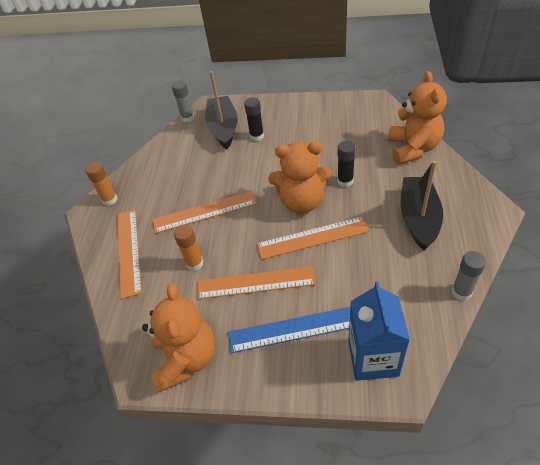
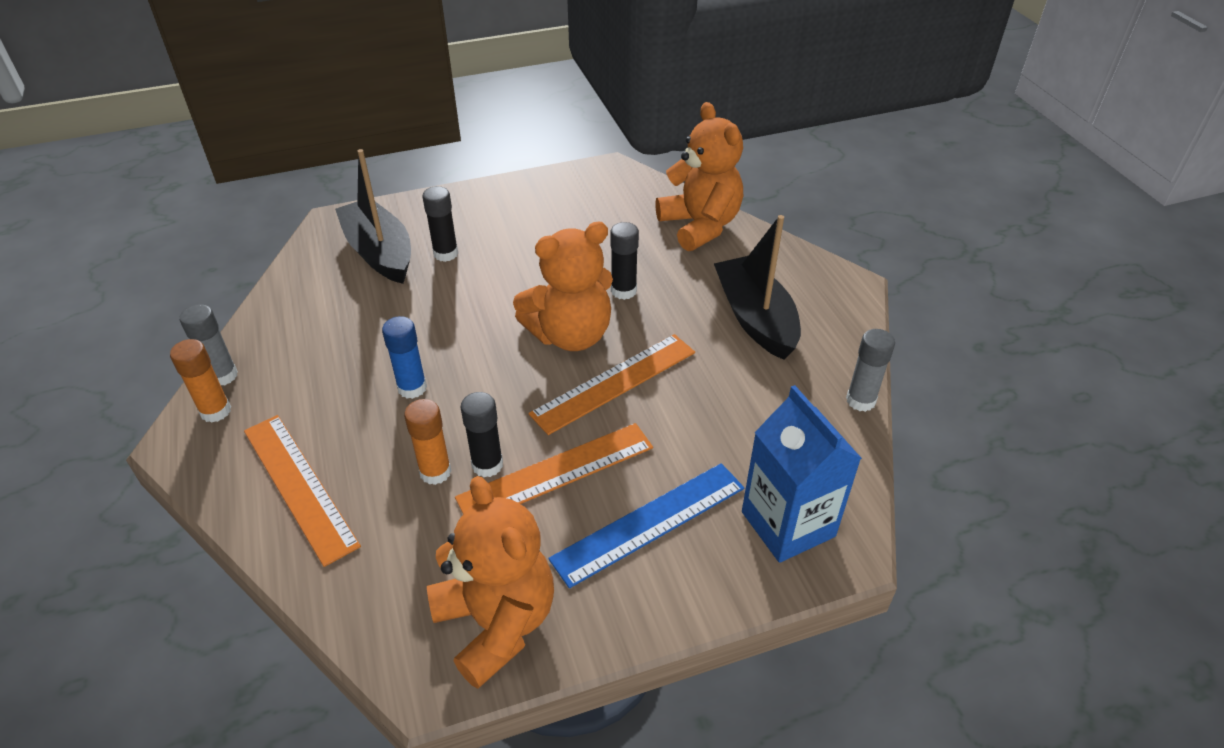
camera: 30 degrees left, 5 degrees down
(188, 118) = (304, 248): grey glue stick -> grey glue stick (223, 375)
(204, 212) = (412, 388): orange ruler -> blue glue stick
(222, 267) = (487, 465): none -> black glue stick

